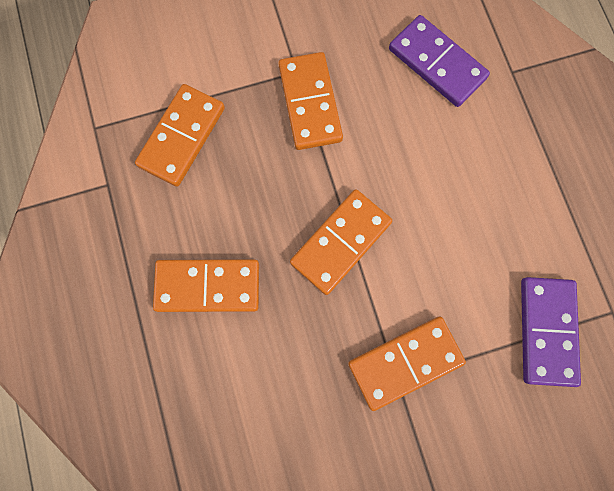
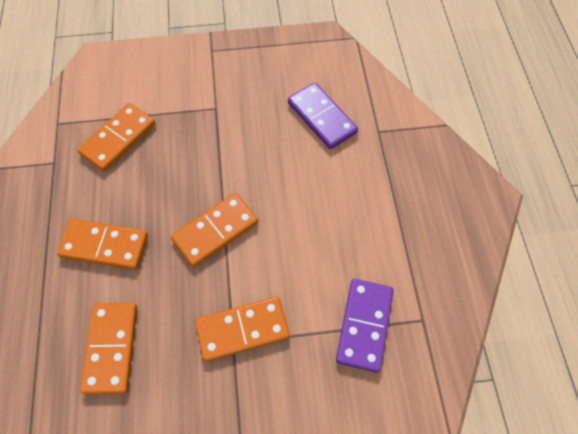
camera: 10 degrees right, 15 degrees down
(310, 103) = (219, 130): orange domino -> orange domino (111, 348)

